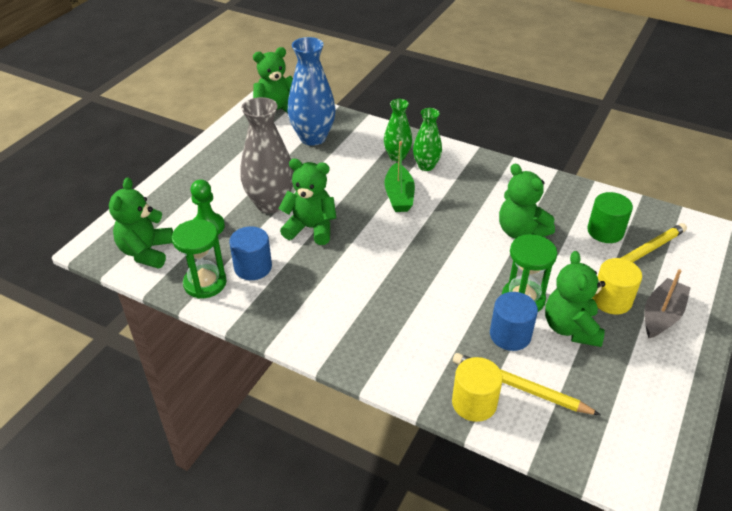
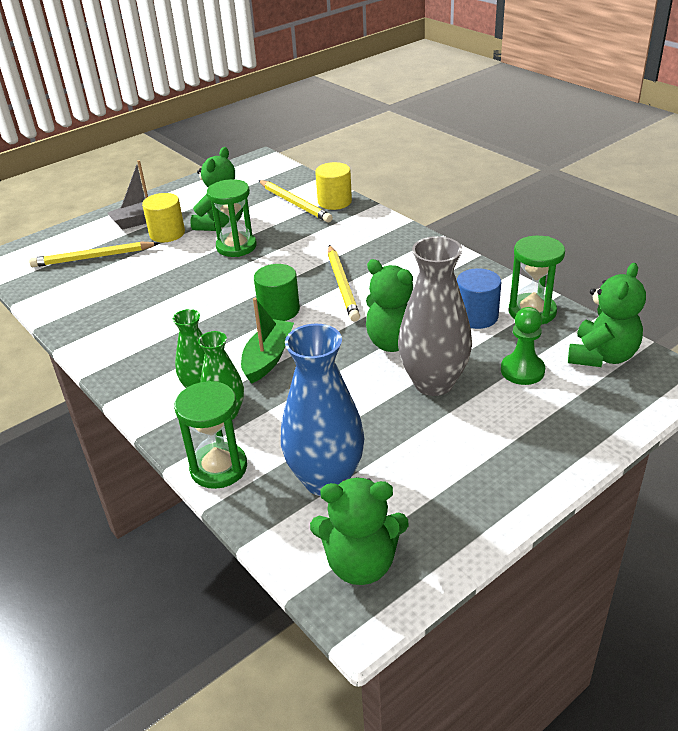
camera: 155 degrees left, 5 degrees down
(377, 130) = (218, 468): none -> green hourglass
(385, 274) = (342, 285): none -> yellow pencil
(510, 335) = (272, 228): blue cylinder -> none
(521, 231) = (176, 295): green teddy bear -> none
(605, 231) = (99, 279): green cylinder -> green cylinder (279, 310)

